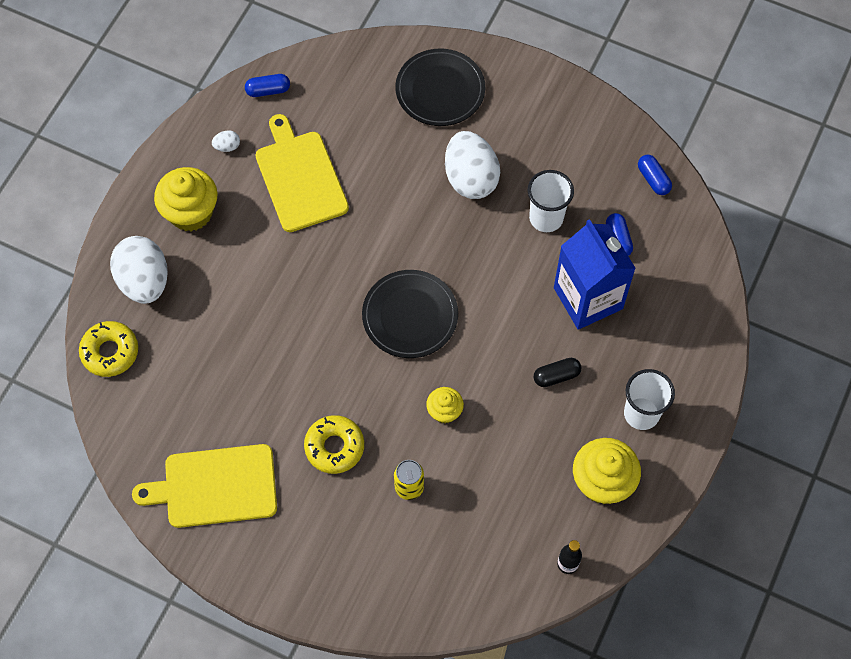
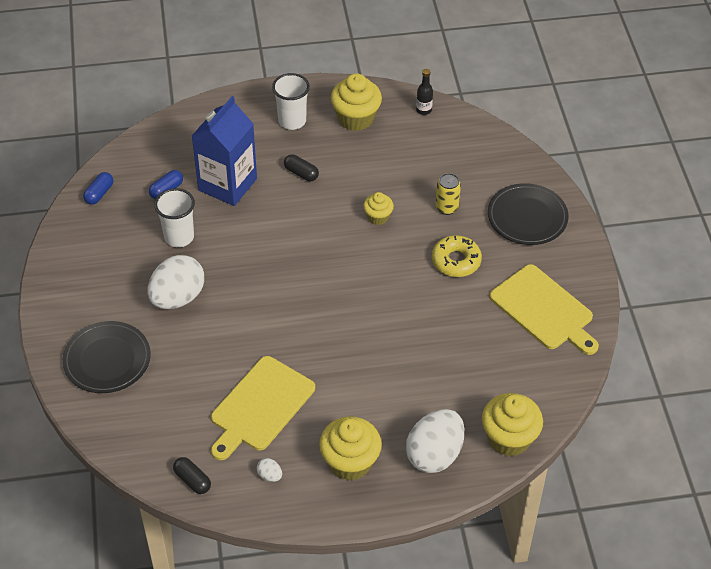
camera: 125 degrees left, 15 degrees down
(110, 352) = (509, 438): yellow donut -> yellow cupcake
(268, 90) = (192, 480): blue capsule -> black capsule
(410, 316) = (322, 273): black plate -> black plate (527, 217)

